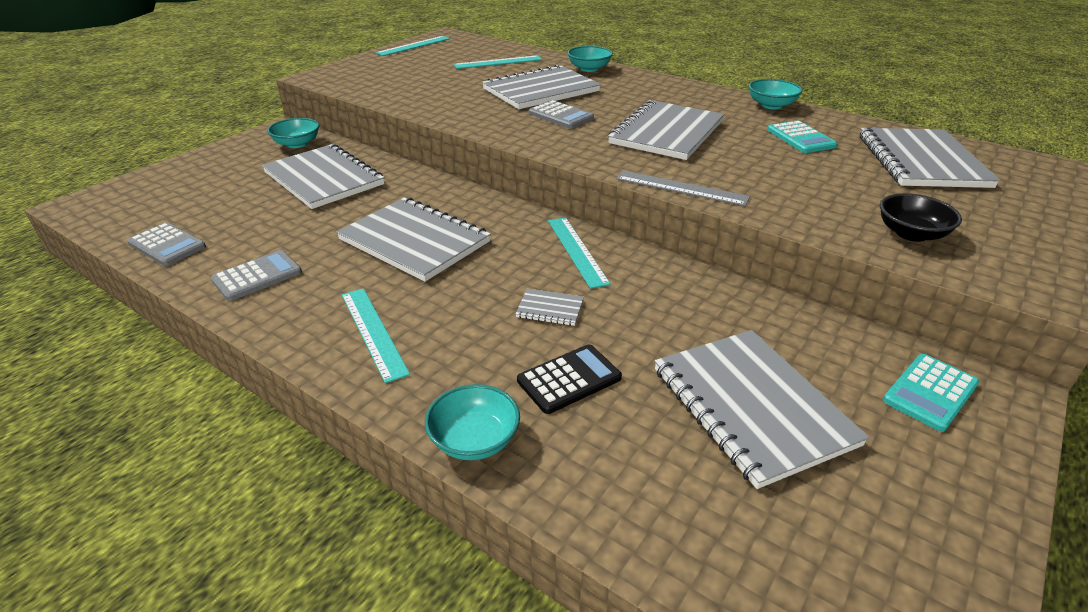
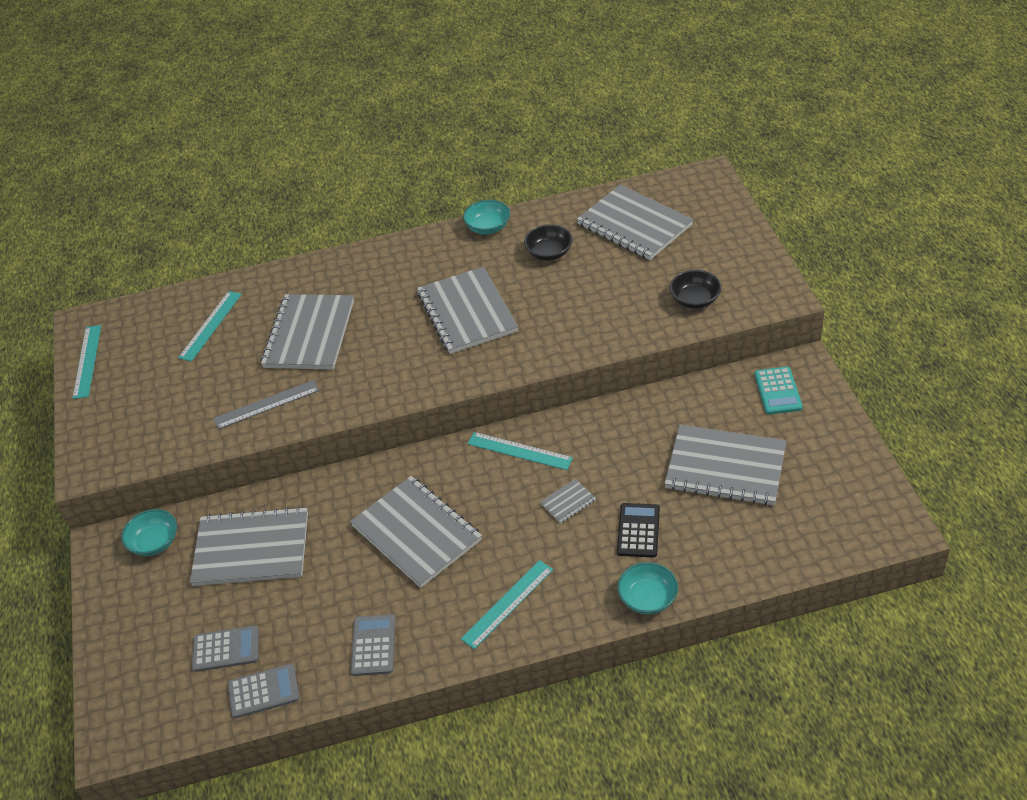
camera: 45 degrees left, 10 degrees up
(373, 332) = (507, 604): turquoise ruler -> turquoise ruler turned 60 degrees counterclockwise
(414, 241) = (416, 533): grey notebook -> grey notebook turned 60 degrees clockwise
(560, 116) = (373, 351): grey calculator -> grey calculator (226, 649)
(589, 69) = (299, 277): turquoise bowl -> none
(681, 188) = (548, 359): grey ruler -> grey ruler (266, 404)
(800, 138) = (549, 253): turquoise calculator -> black bowl

